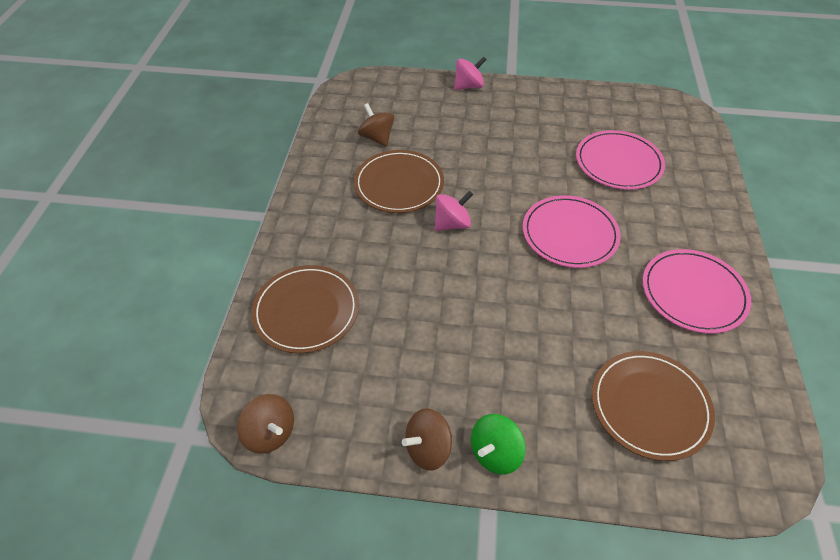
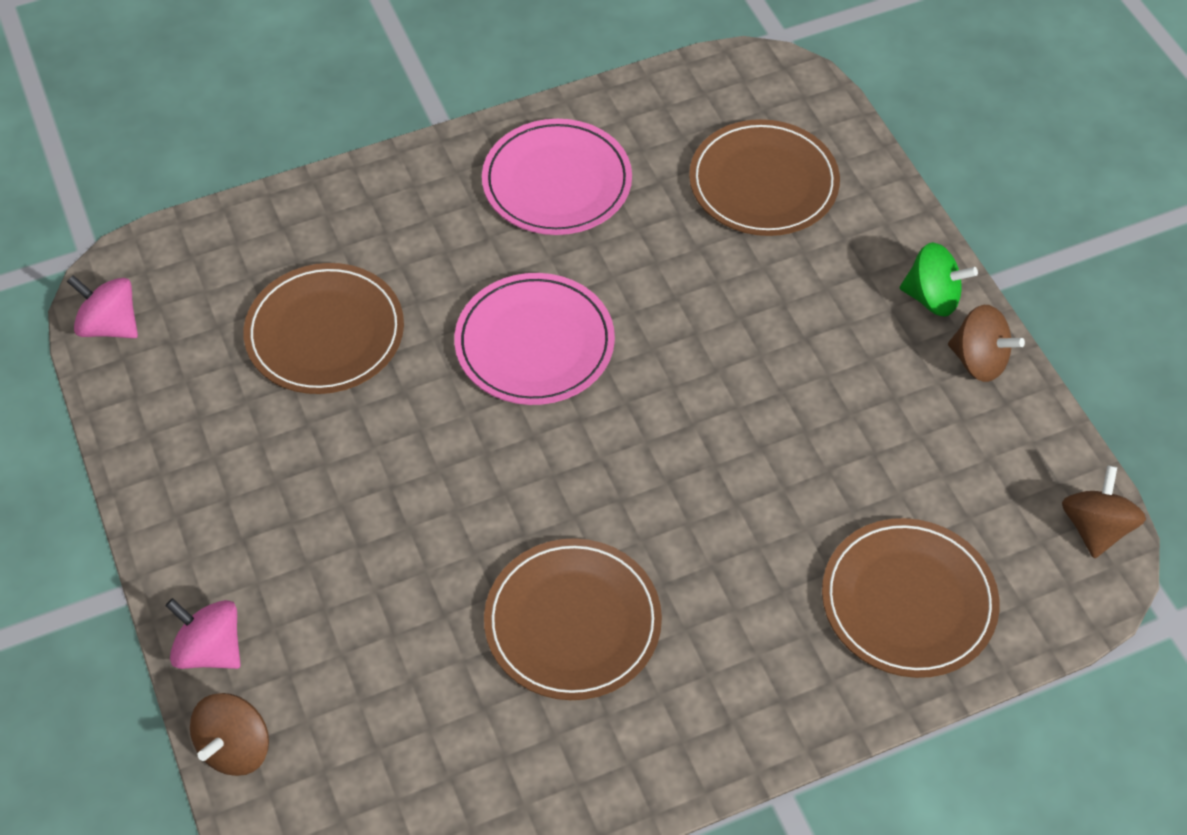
camera: 120 degrees left, 5 degrees up
(377, 138) = (470, 729): brown spinning top -> brown spinning top (236, 747)
(452, 224) = (613, 500): pink spinning top -> pink spinning top (110, 325)
(618, 163) = (325, 333): pink plate -> brown plate

